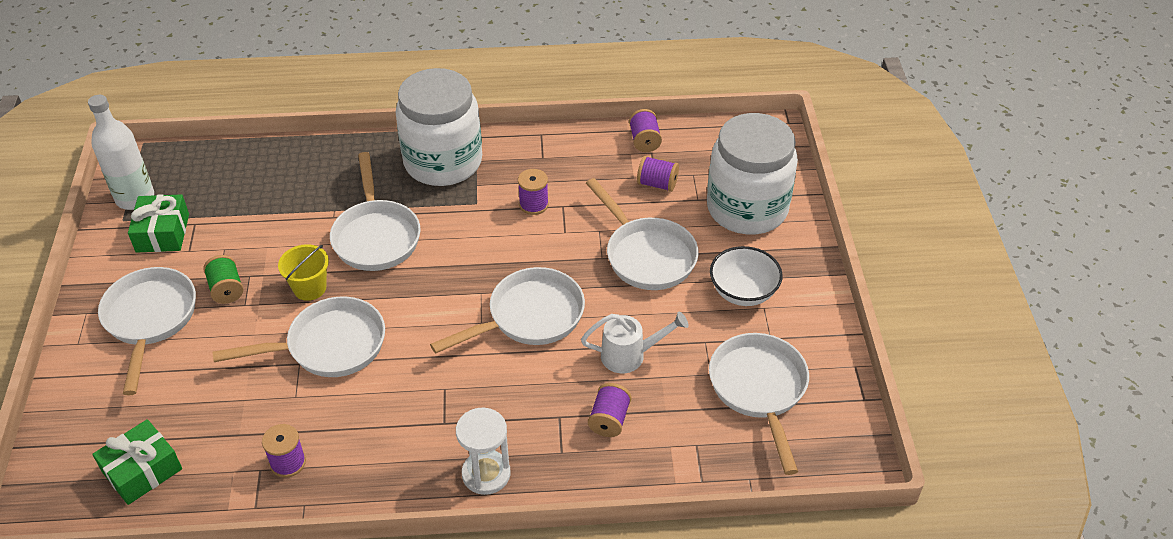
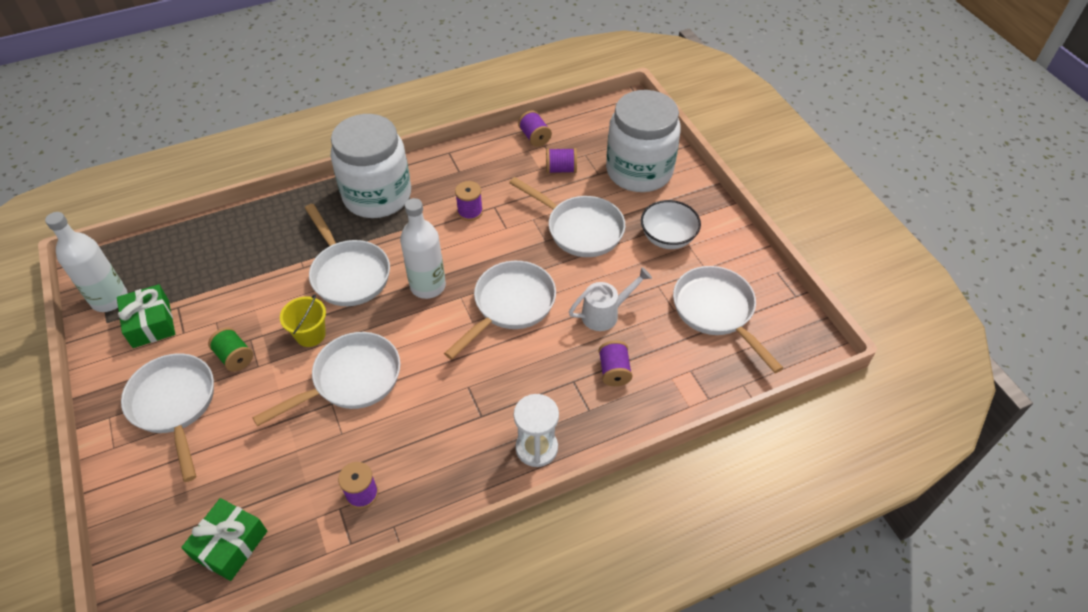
camera: 20 degrees left, 5 degrees up
(451, 272) = (428, 286): none -> white bottle

